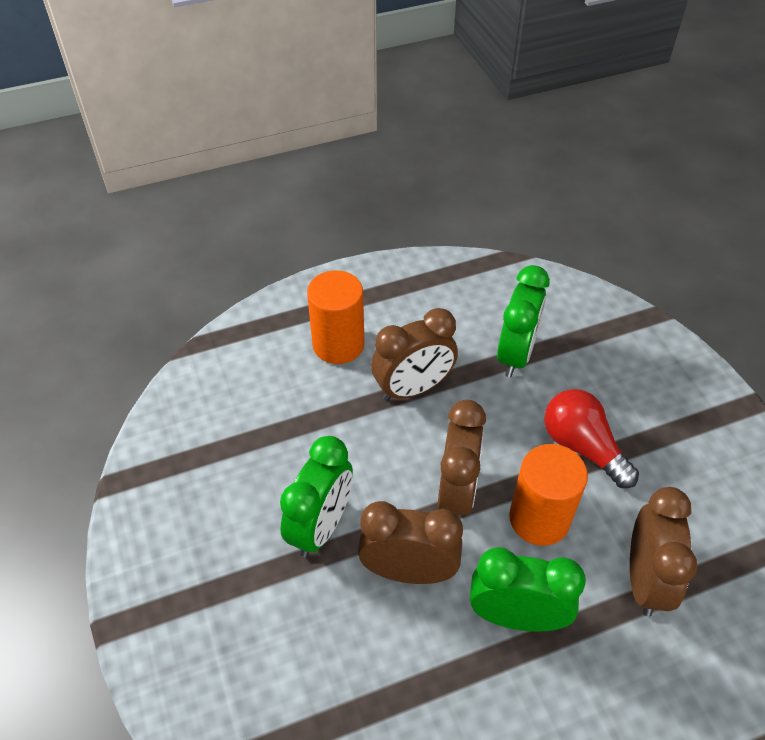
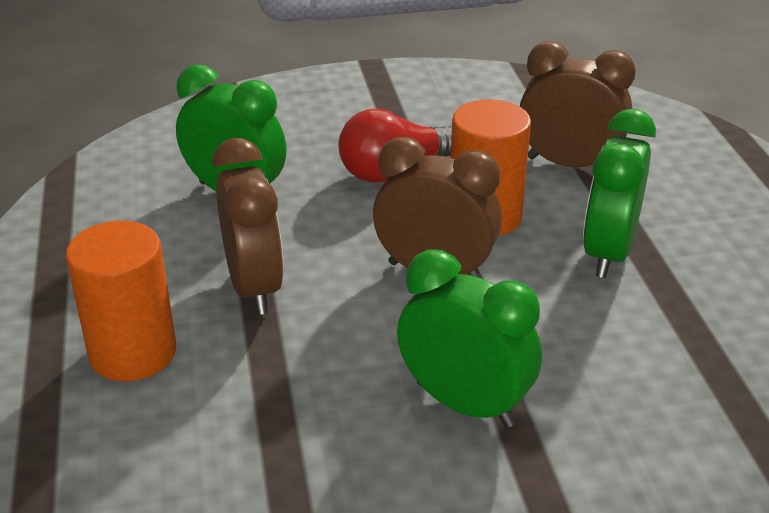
camera: 80 degrees left, 15 degrees down
(408, 571) = (544, 328): brown clock -> none

